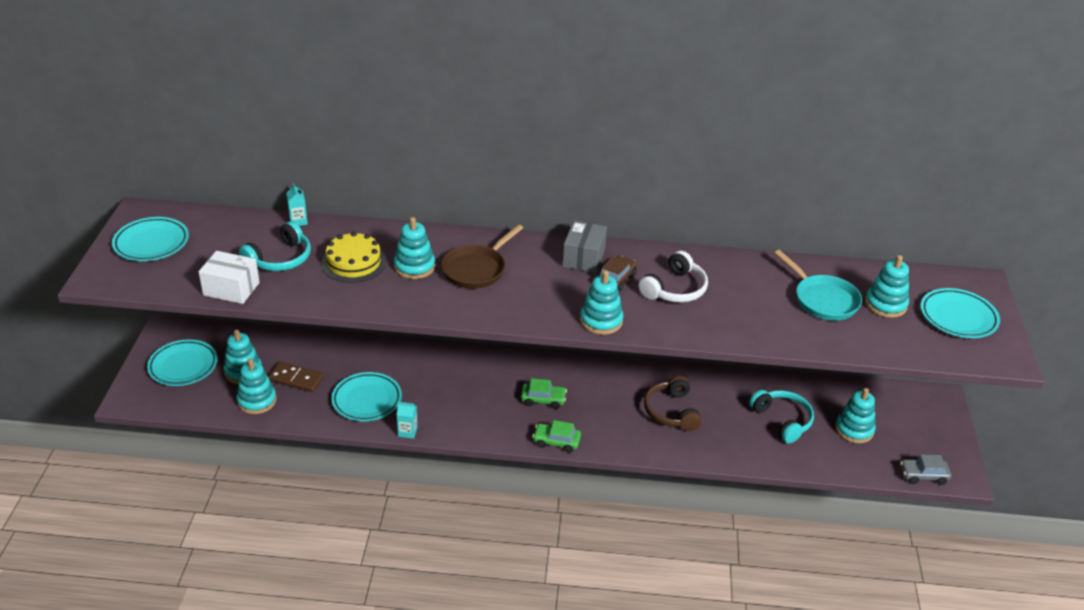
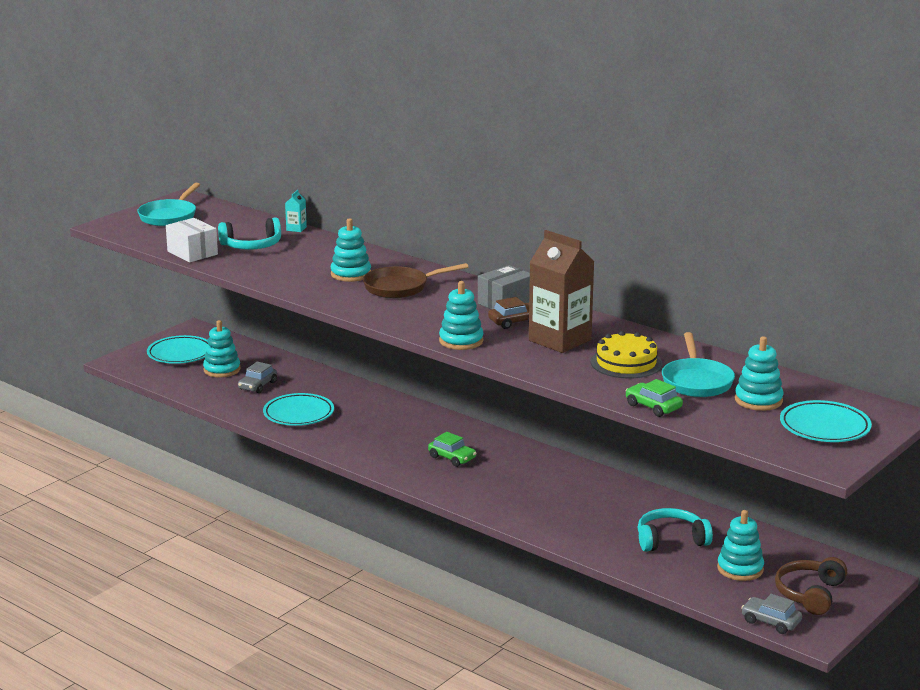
camera: 35 degrees right, 15 degrees down
(151, 243) = (169, 216): turquoise plate -> turquoise pan
(257, 401) = (211, 389): turquoise stacking toy -> none
(296, 379) = (257, 385): brown domino -> grey car
(354, 262) = (305, 261): yellow cake -> yellow cake (626, 363)
(407, 432) = (308, 442): turquoise carton -> none
(556, 441) = (428, 486): green car -> green car (653, 406)
(671, 411) = (564, 500): brown headphones -> brown headphones (810, 594)
(675, 289) = (560, 340): white headphones -> brown carton
(782, 420) = (670, 540): turquoise headphones -> turquoise headphones turned 105 degrees counterclockwise

